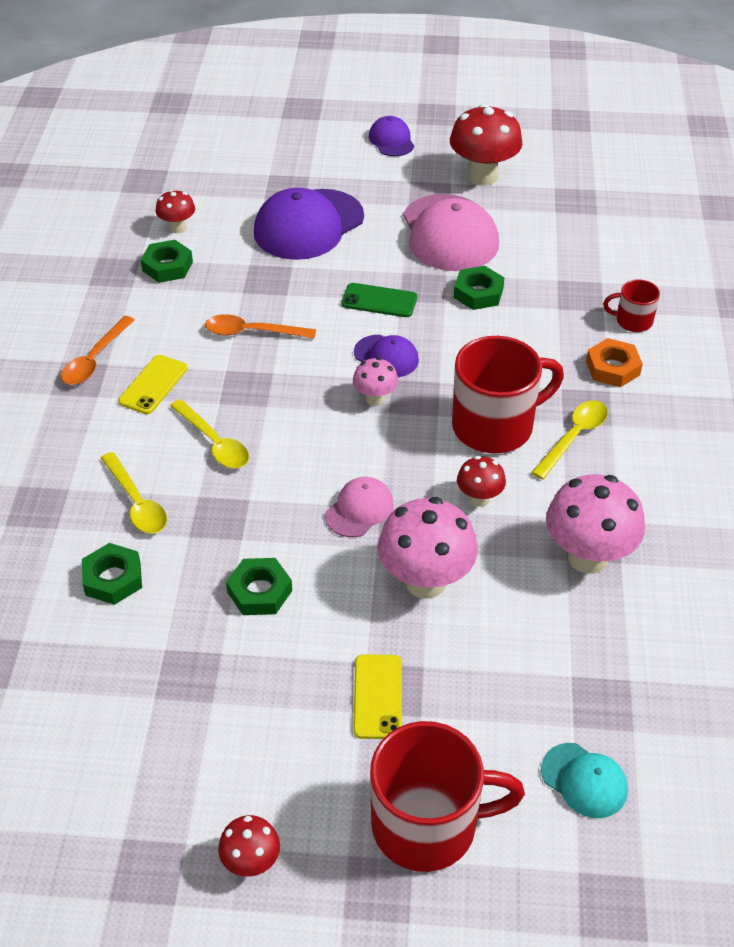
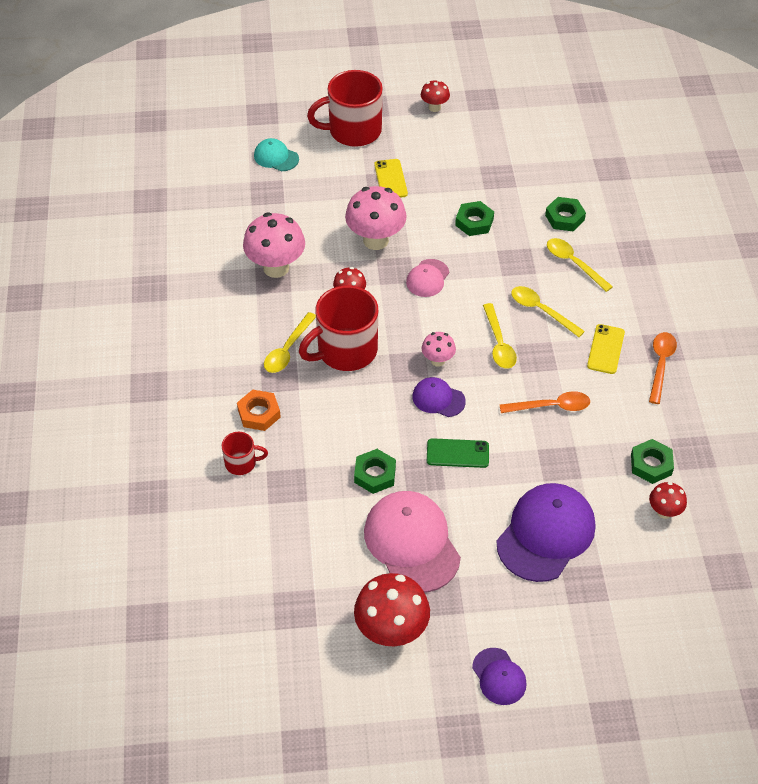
camera: 170 degrees right, 5 degrees up
(288, 409) = (499, 343): none -> yellow spoon

